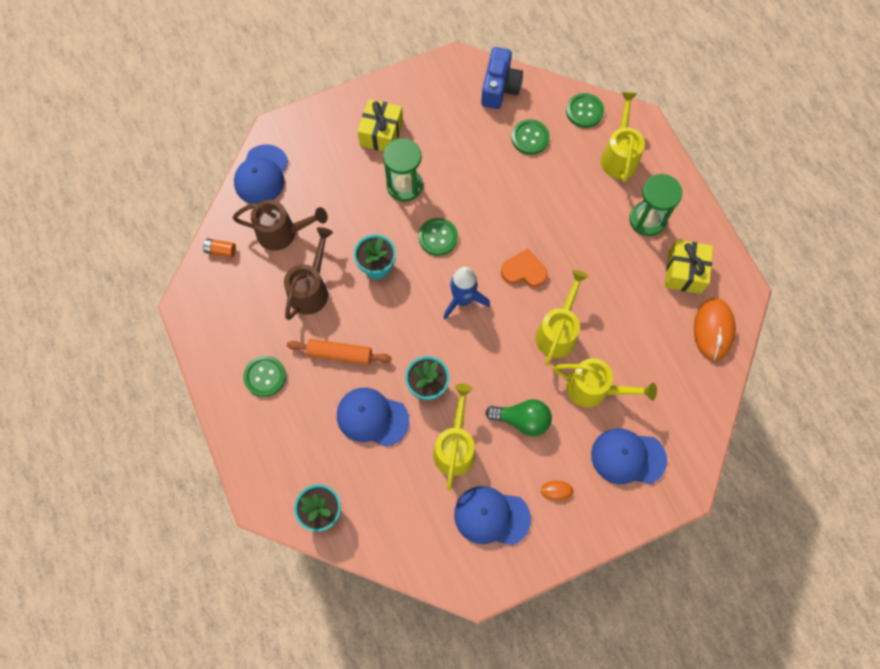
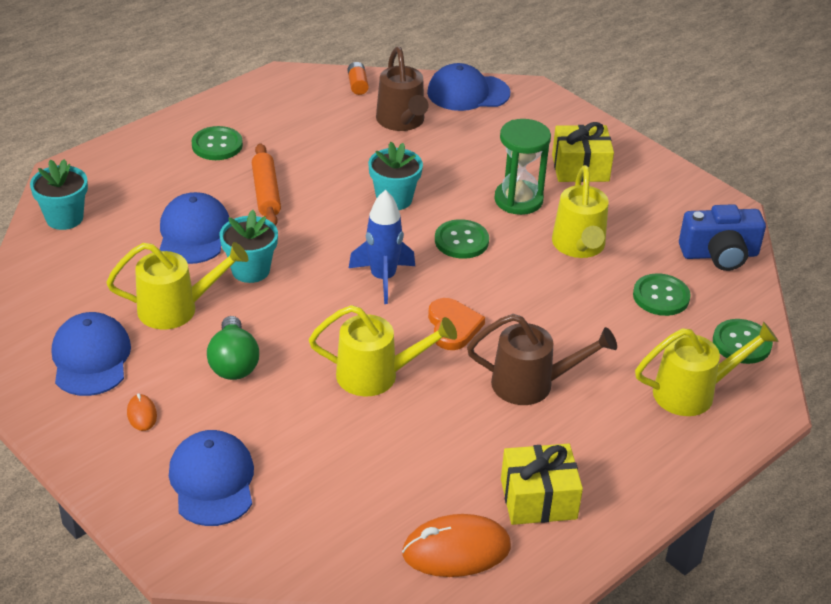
camera: 70 degrees right, 30 degrees down
(311, 289) = (340, 156): brown watering can -> brown watering can (532, 384)
(594, 389) = (304, 427): yellow watering can -> yellow watering can (579, 247)
(647, 220) = (604, 441): green hourglass -> none

